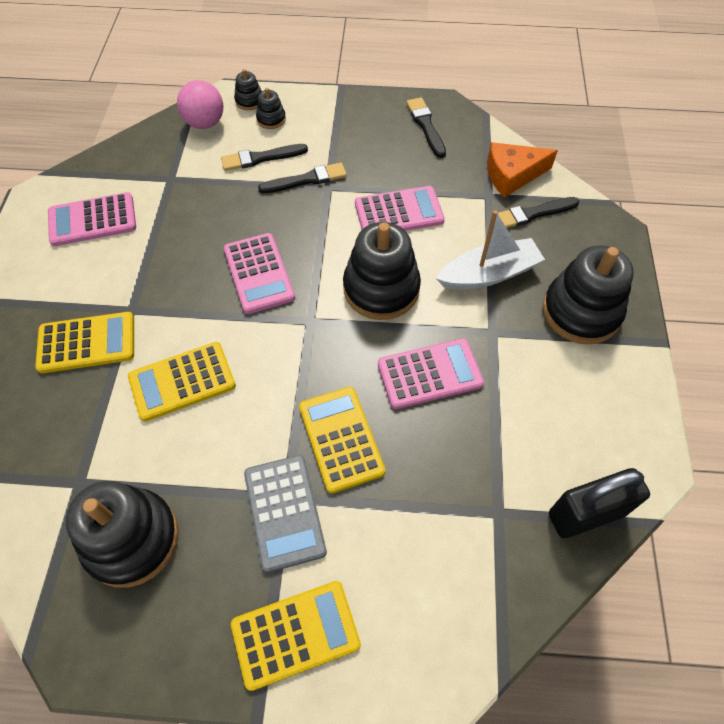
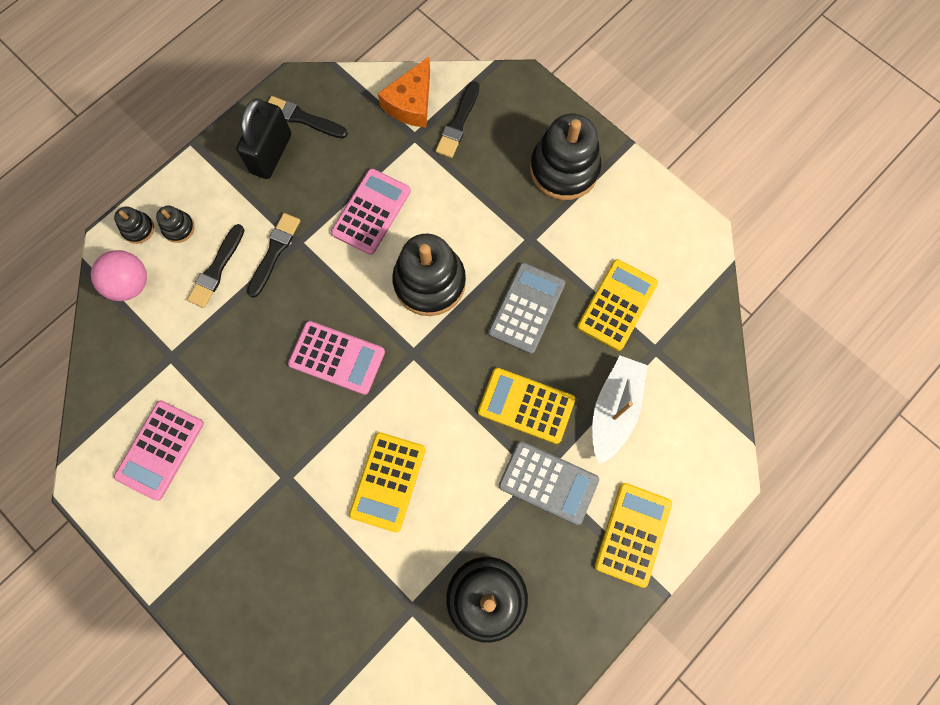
camera: 50 degrees left, 15 degrees up
(87, 343) = (290, 531): yellow calculator -> yellow calculator (617, 305)
(429, 374) = (526, 308): pink calculator -> grey calculator
(489, 274) = (482, 199): white boat -> white boat (614, 410)
(586, 514) = (697, 299): black padlock -> black padlock (271, 153)

